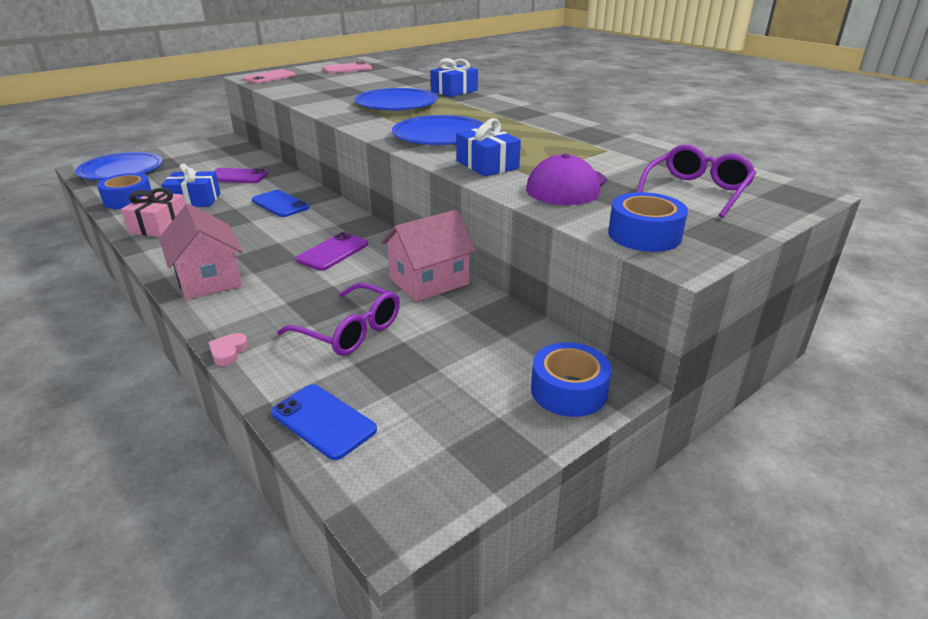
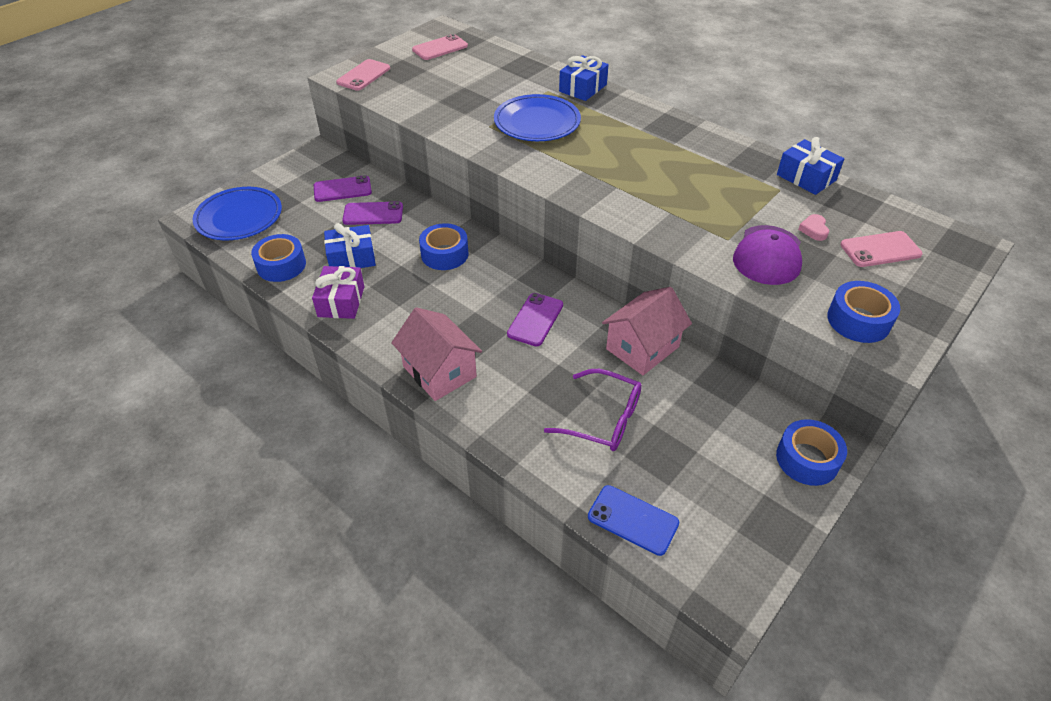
camera: 10 degrees left, 15 degrees up
(159, 225) = (341, 301): pink gift -> purple gift
(224, 161) = (342, 189): none -> purple phone
(228, 352) = (513, 458): pink heart -> pink heart (814, 230)
(280, 204) = (444, 254): blue phone -> blue tape
(440, 136) = (612, 180): blue plate -> none
(487, 165) = (682, 227): blue gift -> blue gift (806, 177)
(696, 191) = (880, 250): purple glasses -> pink phone

